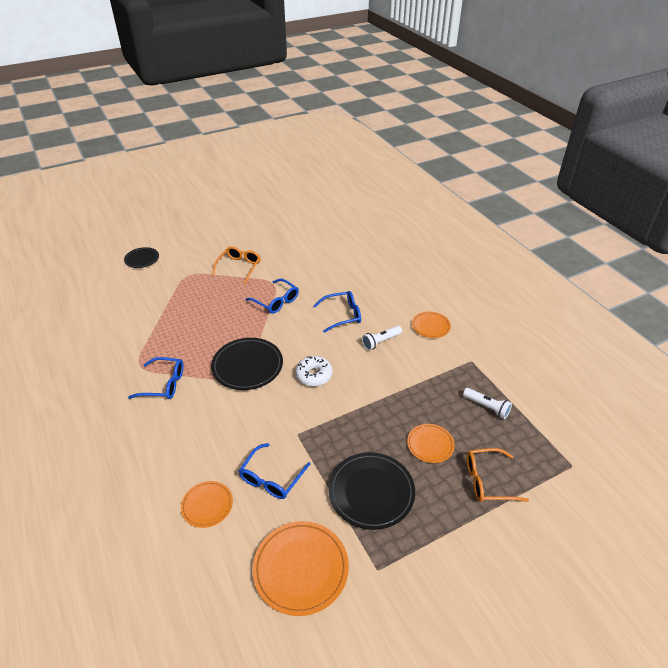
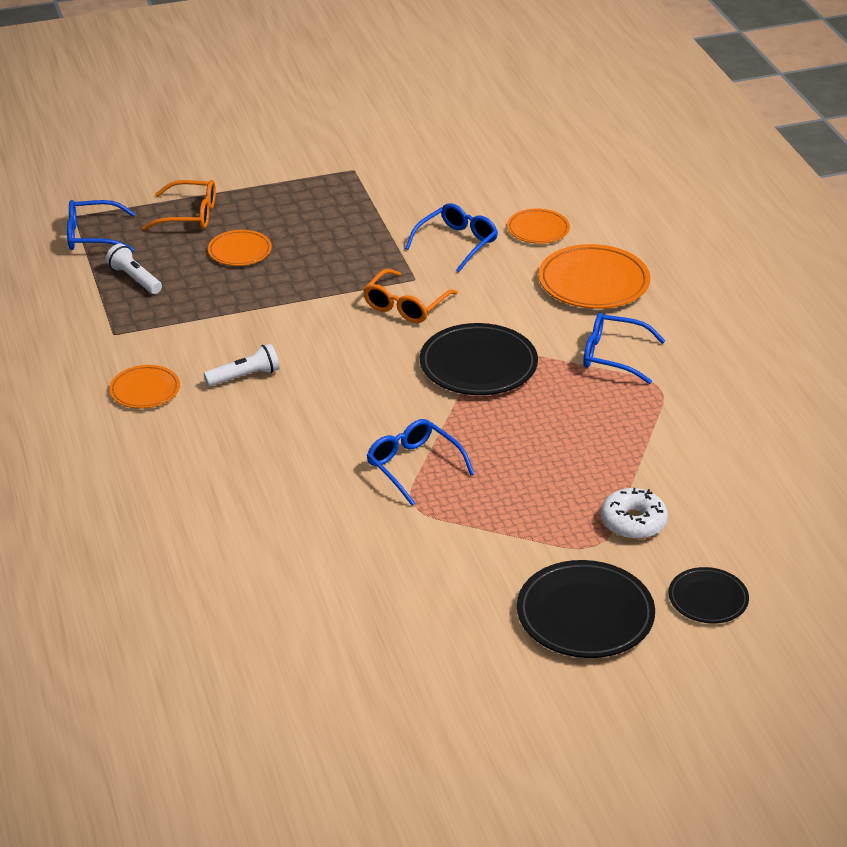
camera: 170 degrees left, 5 degrees down
(239, 267) = (483, 551): orange glasses -> orange glasses (405, 306)
(301, 569) = (435, 178): orange plate -> orange plate (593, 282)
(314, 375) = (373, 342): white donut -> white donut (633, 522)
(342, 315) = (293, 427): blue glasses -> blue glasses (92, 236)
(371, 492) = (336, 220): black plate -> black plate (585, 615)

